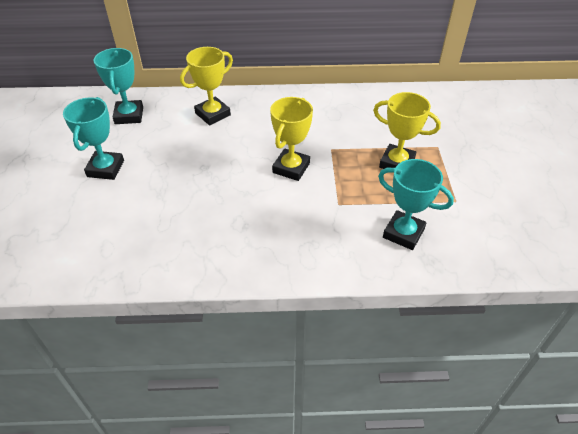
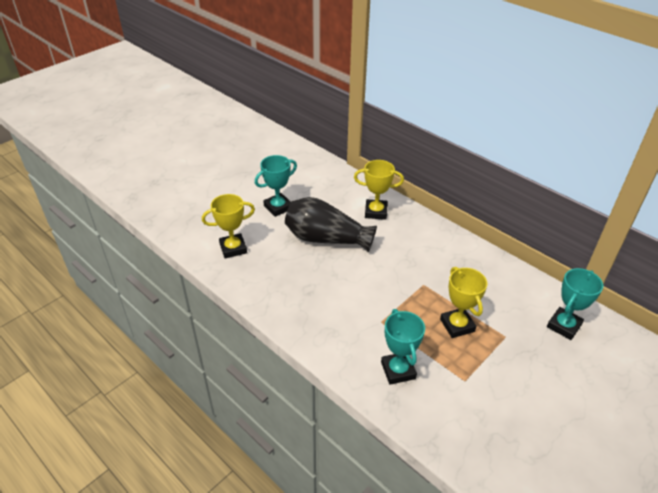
camera: 45 degrees right, 5 degrees down
(129, 115) = (326, 182): turquoise trophy -> turquoise trophy (564, 326)
(196, 166) = (326, 239): none -> black vase
(291, 168) = (380, 278): yellow trophy -> yellow trophy (233, 248)

